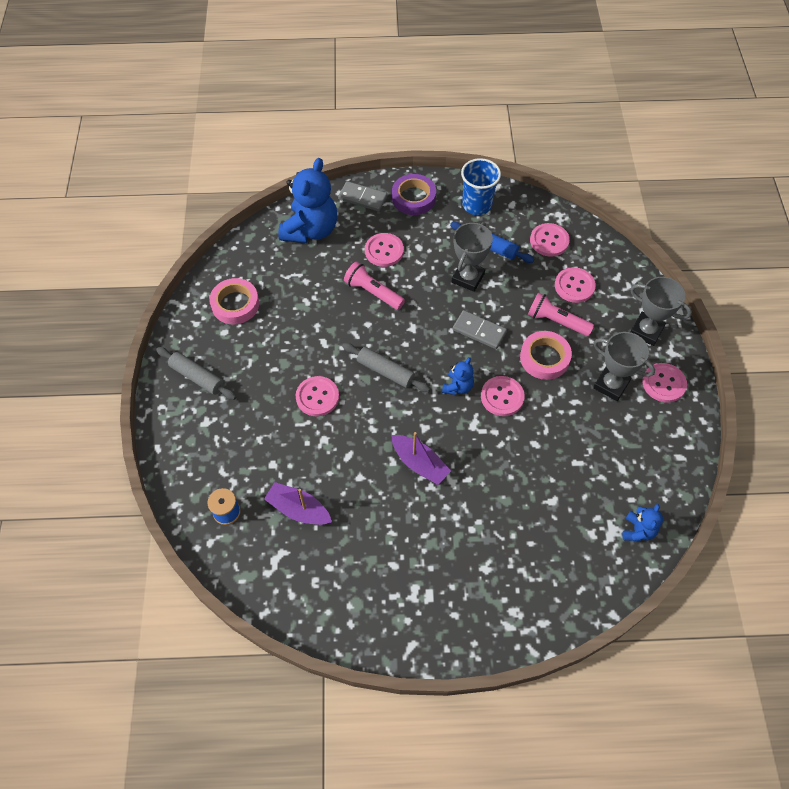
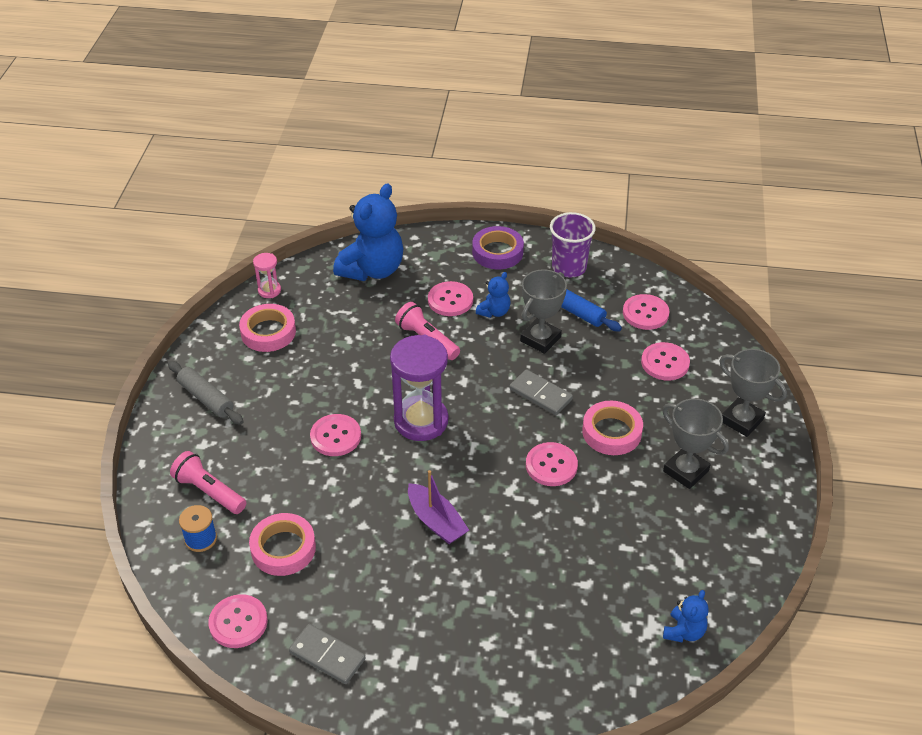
camera: 10 degrees right, 15 degrees down
(226, 263) = (269, 290): none -> pink hourglass
(298, 509) = (283, 548): purple boat -> pink tape
(363, 198) = (439, 245): grey domino -> grey domino (327, 655)
(385, 371) = (421, 421): grey rolling pin -> purple hourglass
(458, 387) = (501, 448): blue teddy bear -> blue teddy bear (494, 312)
(477, 205) = (569, 267): blue cup -> purple cup
(556, 321) = (635, 396): pink flashlight -> pink flashlight (209, 492)
(664, 383) = (751, 478): pink button -> pink button (238, 622)

